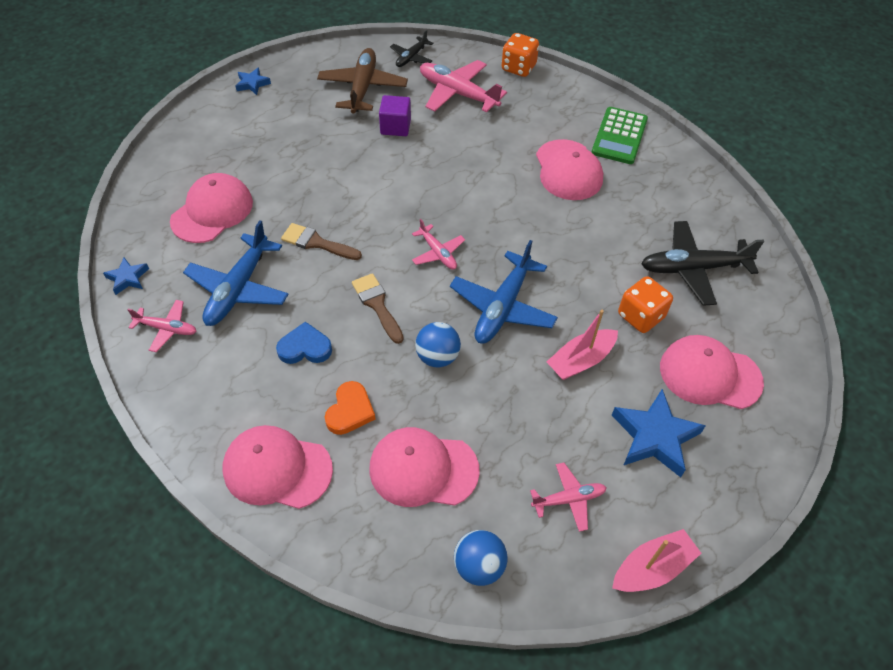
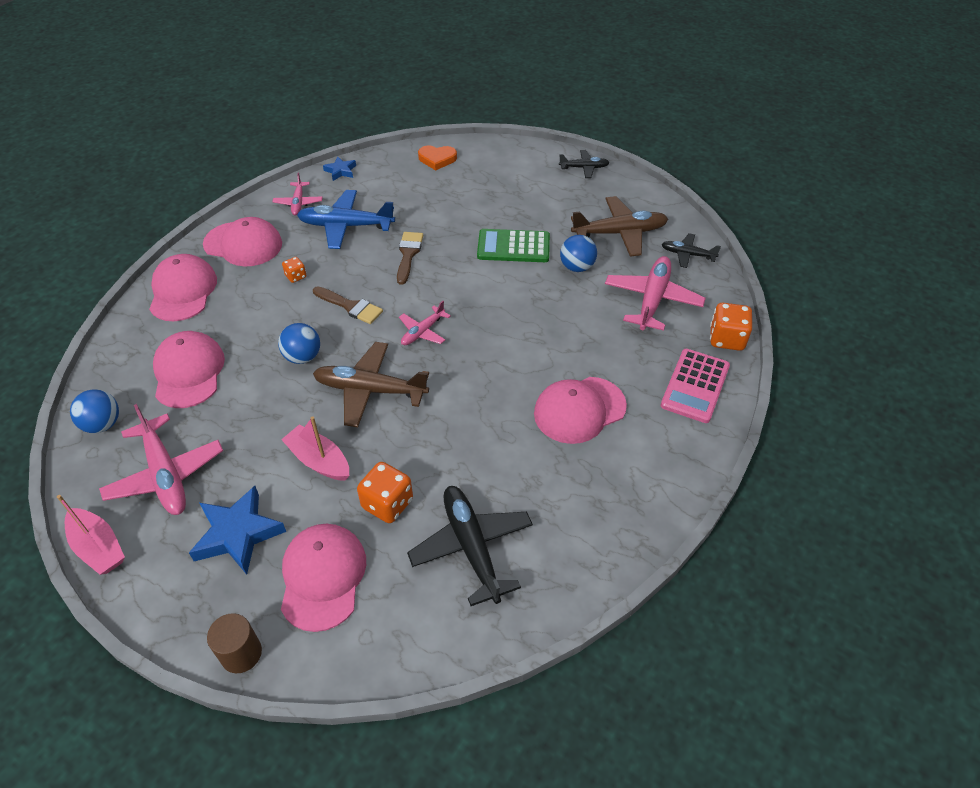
camera: 75 degrees right, 5 degrees down
(212, 211) = (422, 190): pink cap -> pink cap (243, 244)
(252, 84) = (584, 168): blue star -> black plane
(305, 348) = (296, 276): blue heart -> orange dice
(350, 411) = (239, 316): orange heart -> orange heart (437, 159)
(377, 304) = (350, 306): brown brush -> brown brush turned 75 degrees clockwise
(395, 127) = (577, 267): purple cube -> blue ball
(502, 307) = (370, 390): blue plane -> brown plane
(562, 99) = (695, 386): none -> pink calculator
(569, 499) = (165, 474): pink plane -> pink plane, size x1.80
(619, 136) = (660, 449): green calculator -> green calculator (513, 247)
(779, 444) = (241, 653): none -> brown cylinder

